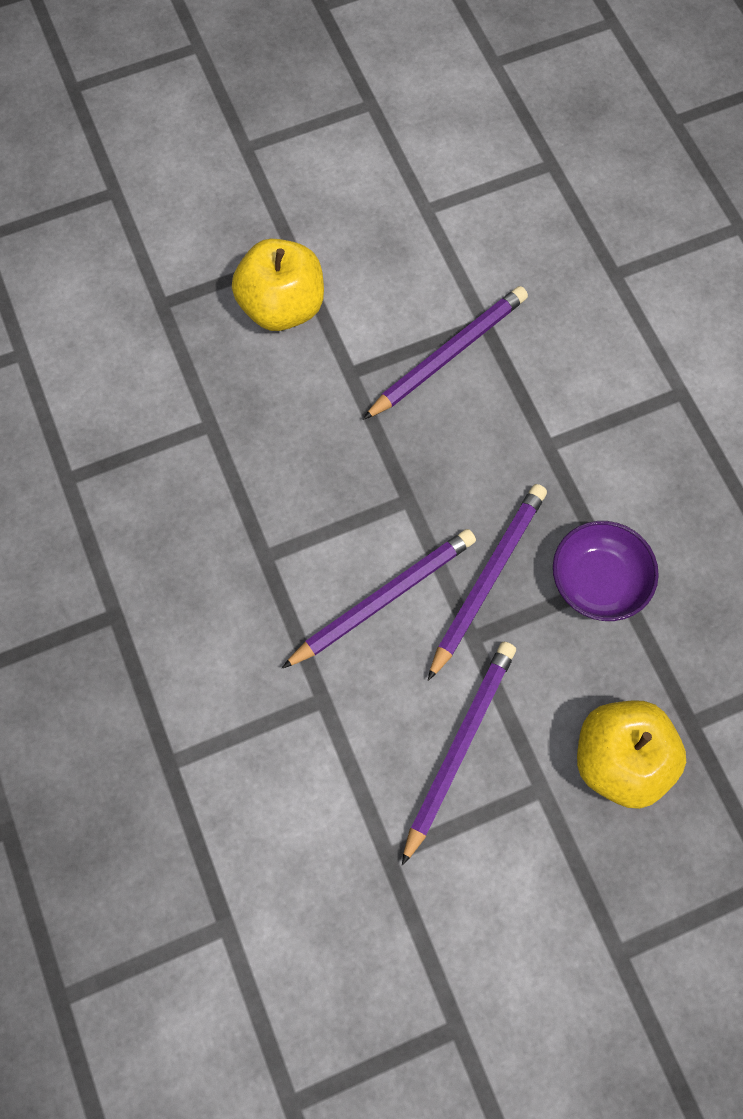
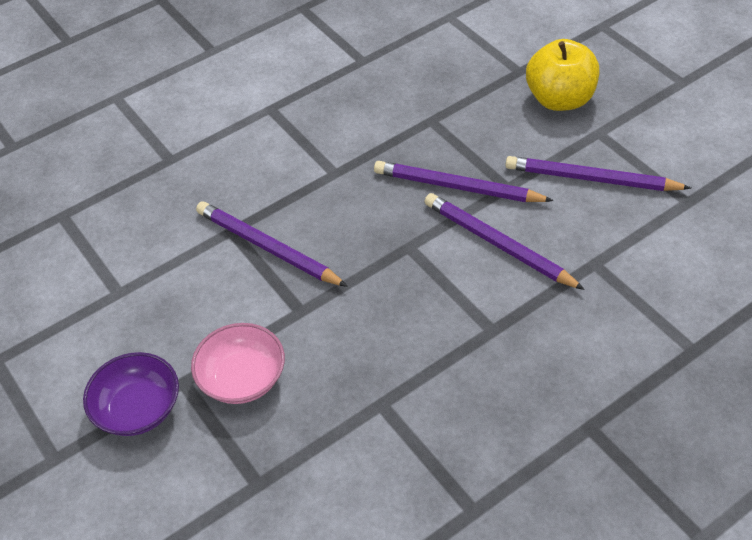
camera: 100 degrees left, 20 degrees down
(282, 306) = (242, 378): yellow apple -> pink bowl
(598, 580) = (436, 128): purple bowl -> purple bowl (138, 408)

